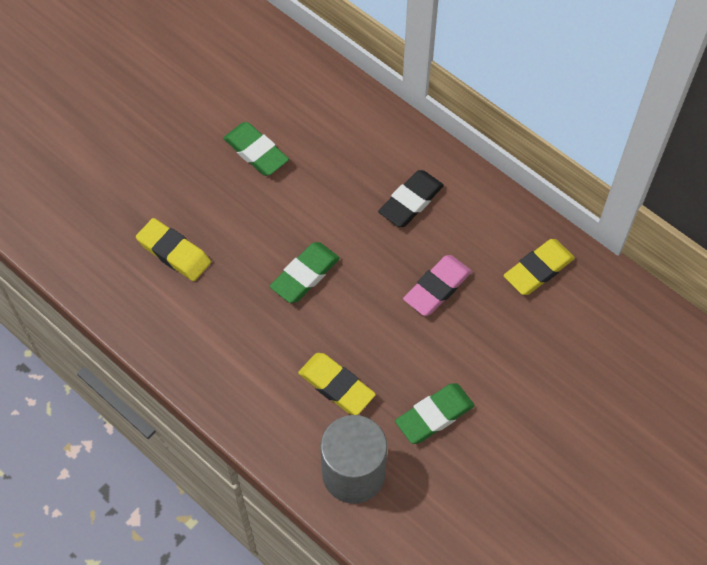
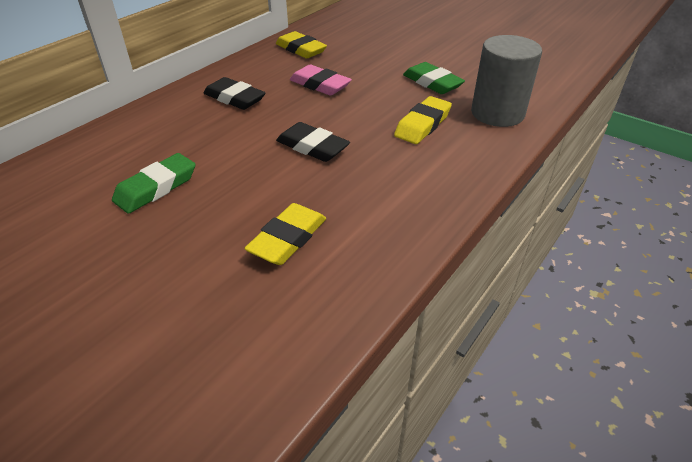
camera: 95 degrees left, 20 degrees down
(305, 275) = (312, 147): green eraser -> black eraser

